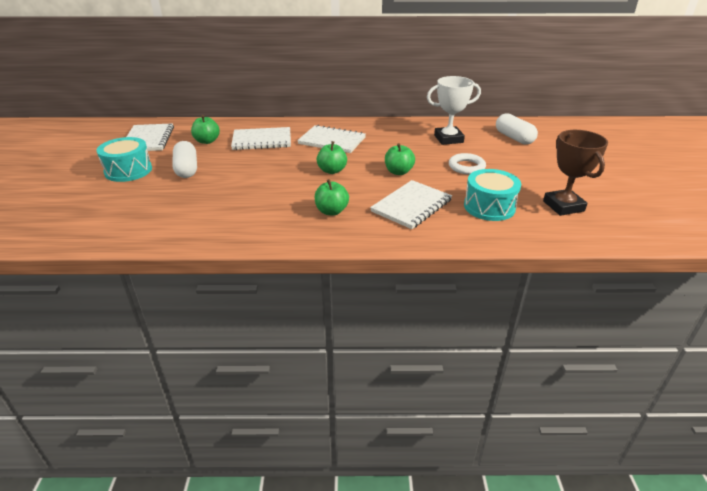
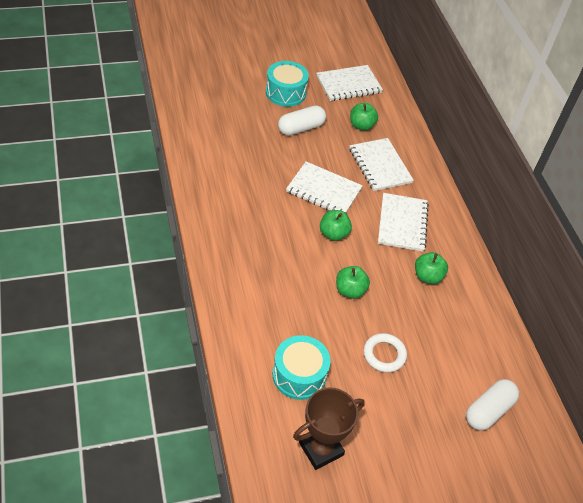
camera: 70 degrees right, 15 degrees up
(331, 211) = (256, 245): green apple -> green apple (427, 276)
(411, 206) = (282, 306): white notebook -> white notebook (323, 190)
(448, 139) = (454, 335): white trophy -> none

